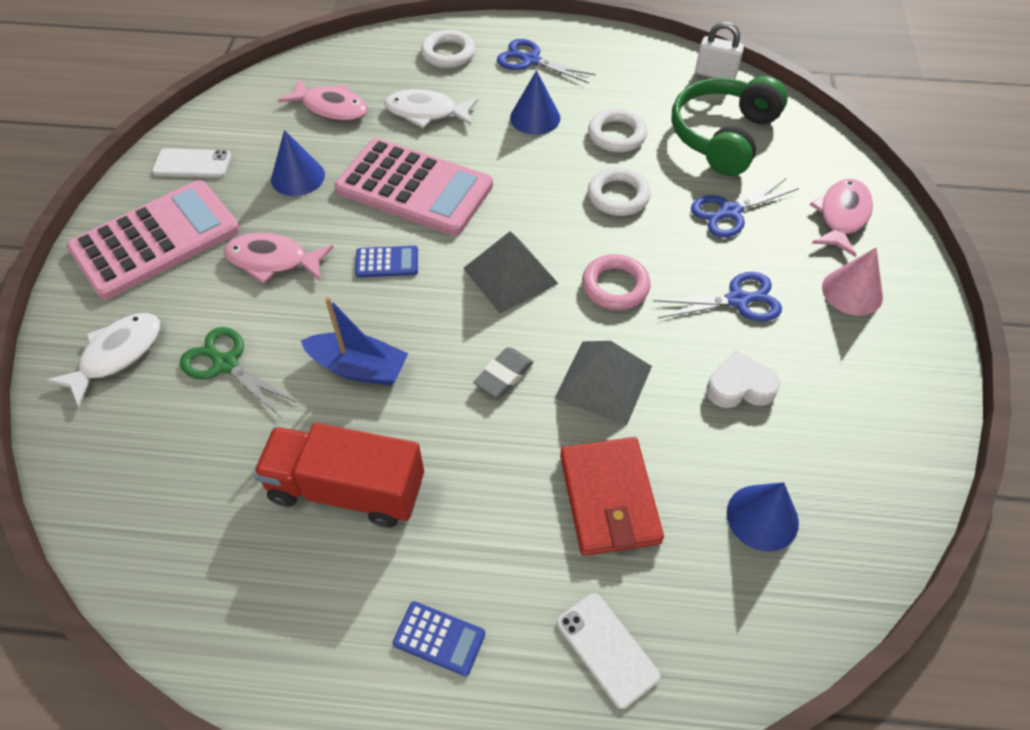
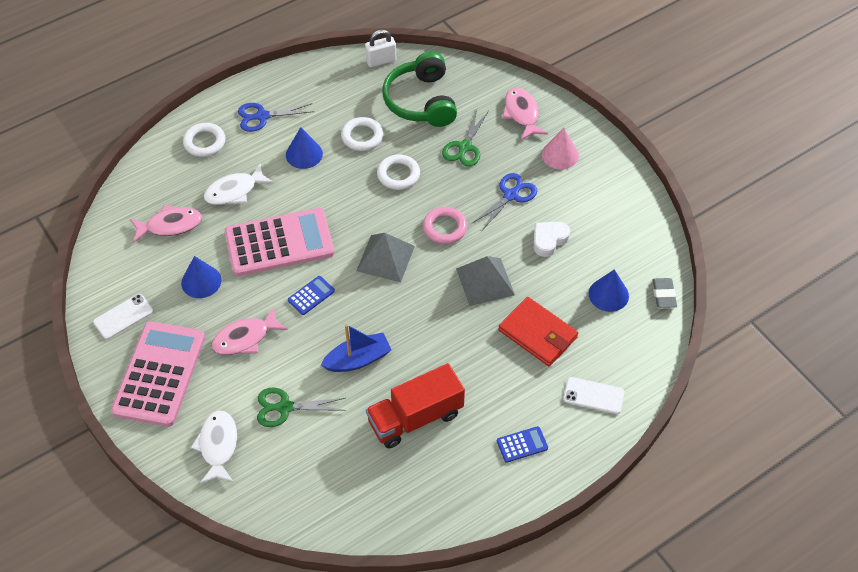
camera: 40 degrees left, 0 degrees up
(504, 375) = (434, 312): grey eraser -> grey eraser (664, 295)
(729, 212) = (465, 147): blue scissors -> green scissors

